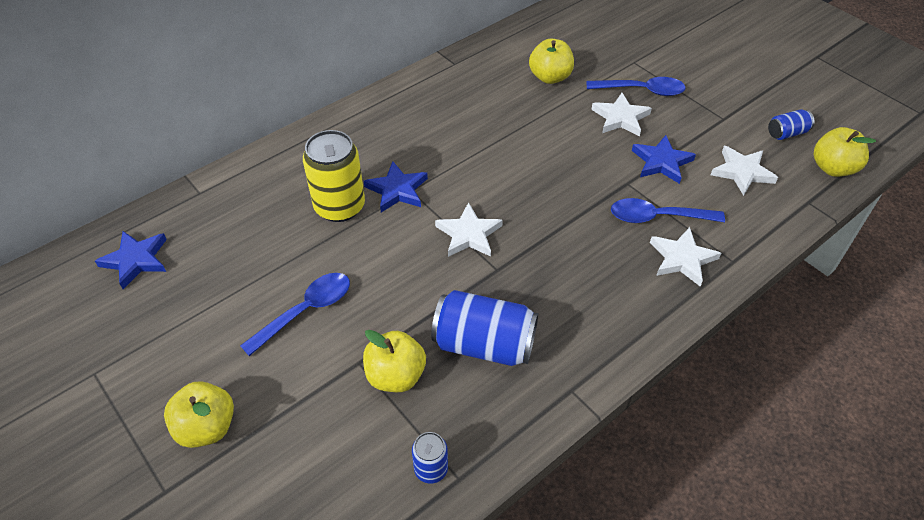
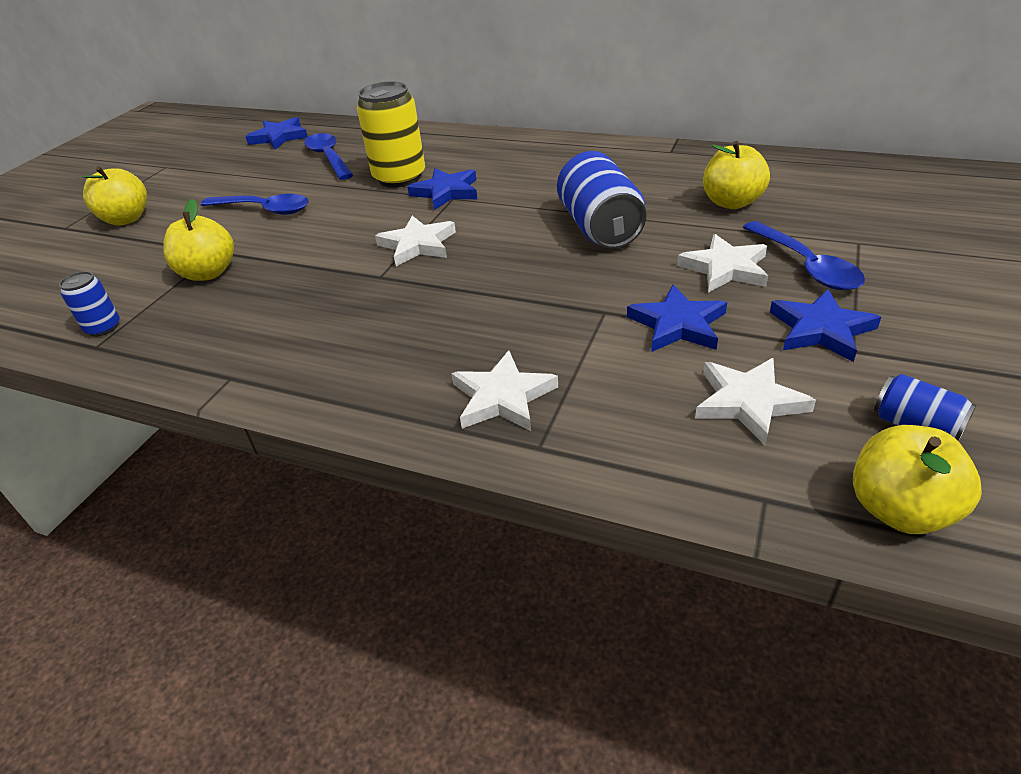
camera: 65 degrees right, 10 degrees down
(484, 344) = (270, 303): blue can -> blue can (600, 228)
(657, 217) = (564, 353): blue spoon -> blue spoon (328, 158)
(701, 118) = (820, 330): none -> blue star

